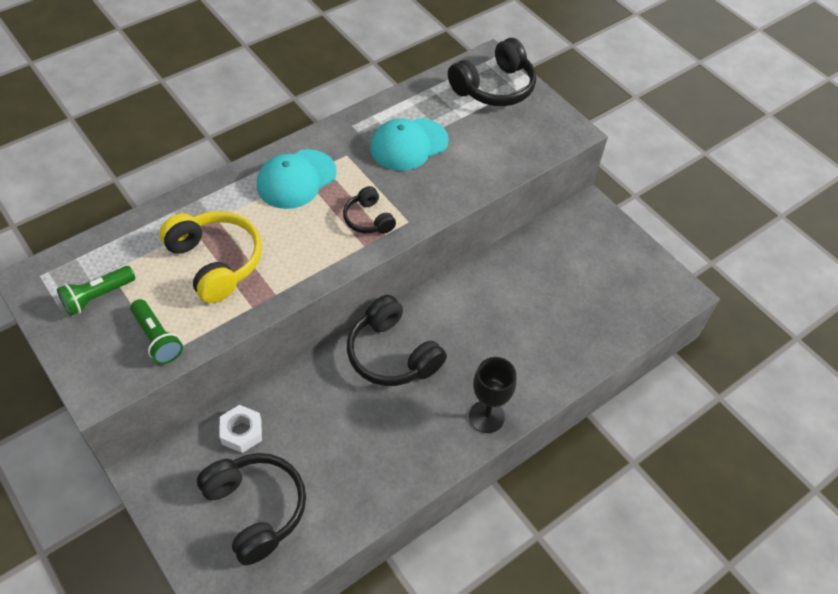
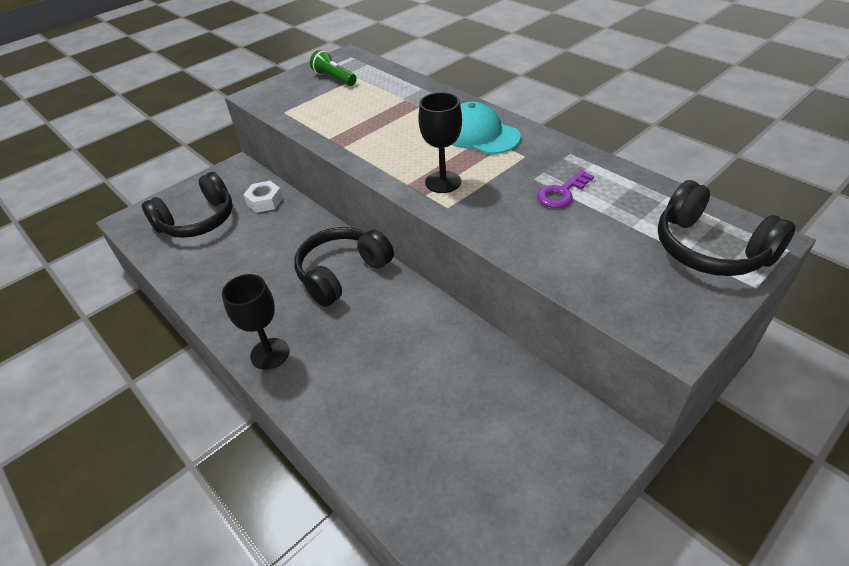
camera: 90 degrees right, 10 degrees down
(157, 338) = (298, 106): green flashlight -> none
(215, 262) = (373, 115): yellow headphones -> none
(368, 219) = (443, 182): black headphones -> black goblet
(408, 144) = (562, 193): turquoise cap -> purple key

